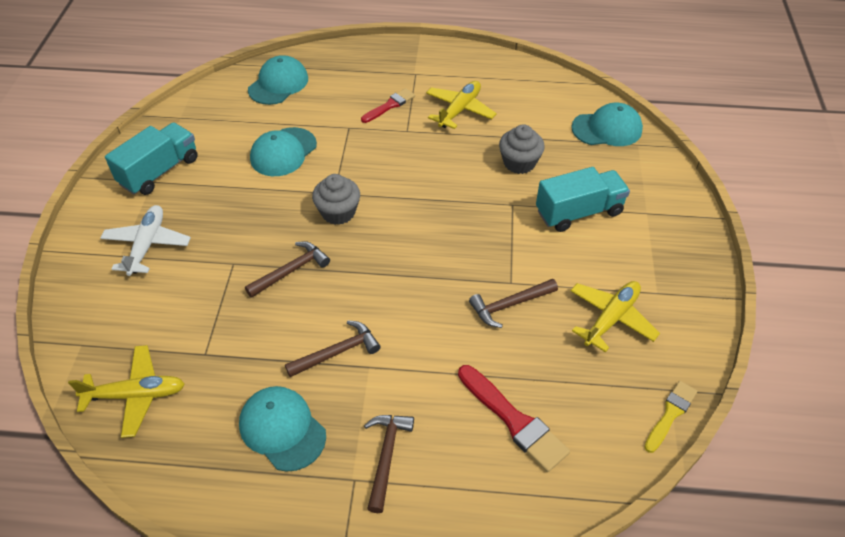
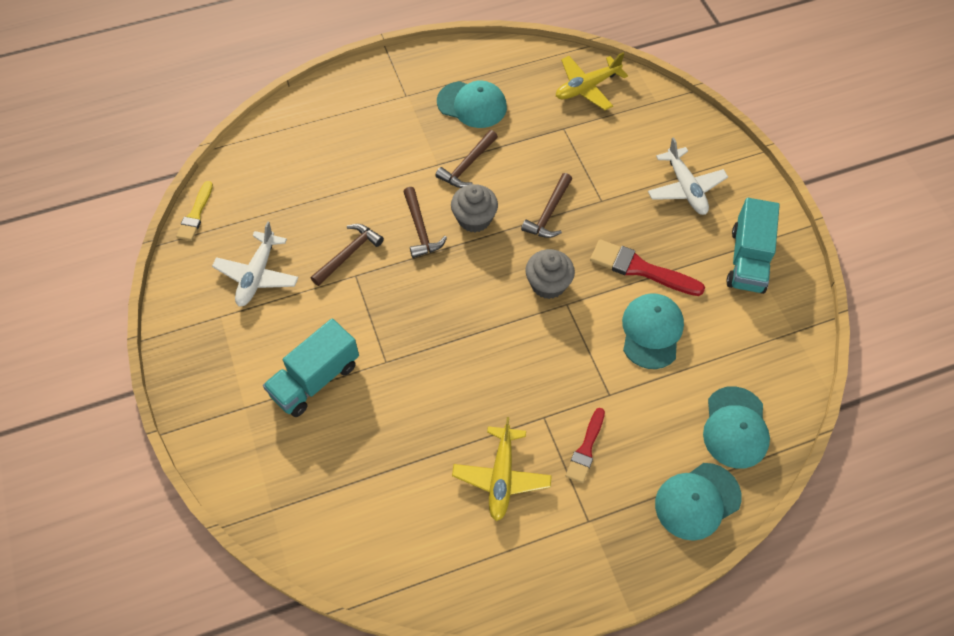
camera: 155 degrees right, 10 degrees up
(386, 456) = (392, 115): brown hammer -> brown hammer (420, 229)
(514, 420) = (313, 168): red brush -> red brush (640, 269)
(519, 163) = (399, 421): grey cupcake -> grey cupcake (474, 219)
(607, 129) = (314, 522): turquoise cap -> turquoise cap (697, 501)
(611, 318) = (257, 275): yellow plane -> white plane

